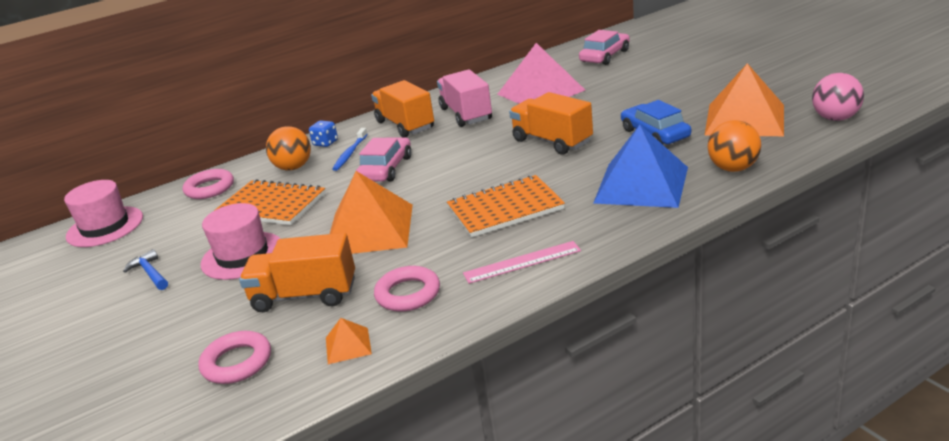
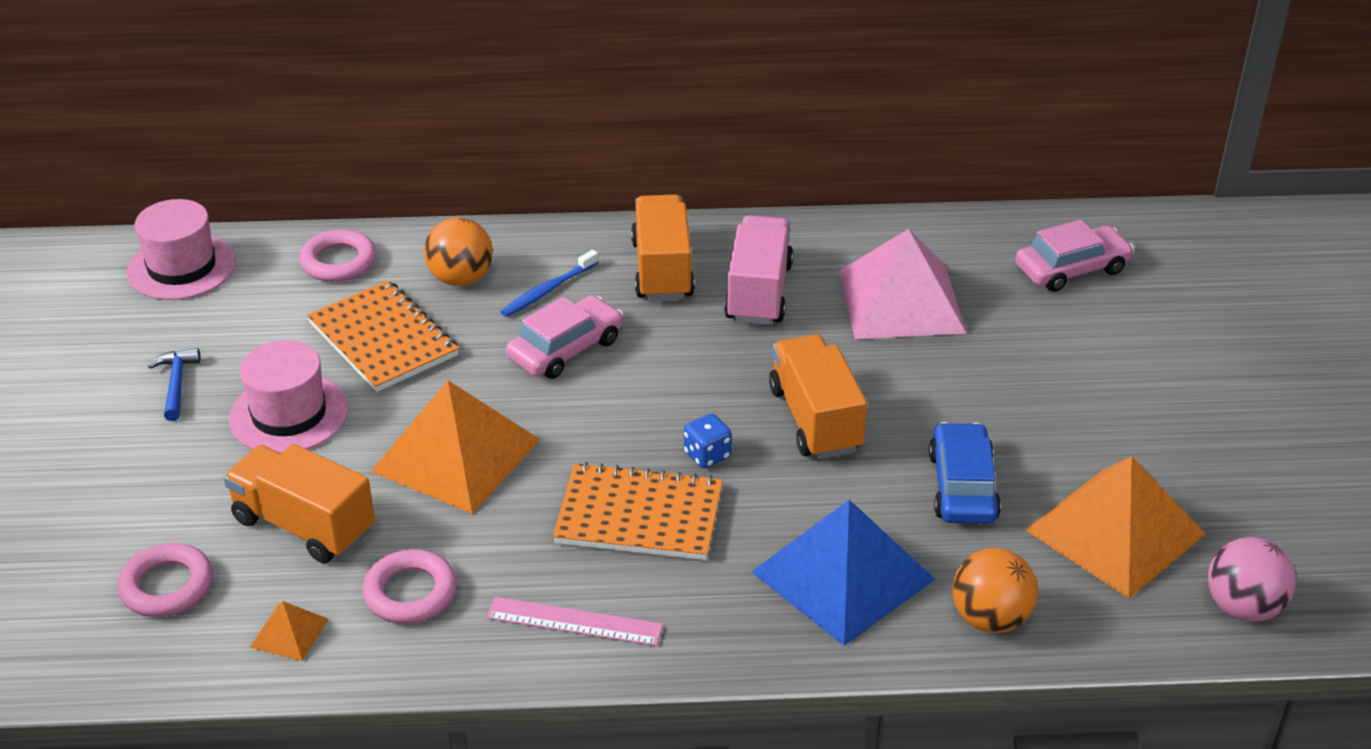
camera: 25 degrees right, 10 degrees up
(325, 143) = (535, 249): blue dice -> blue dice (707, 455)

